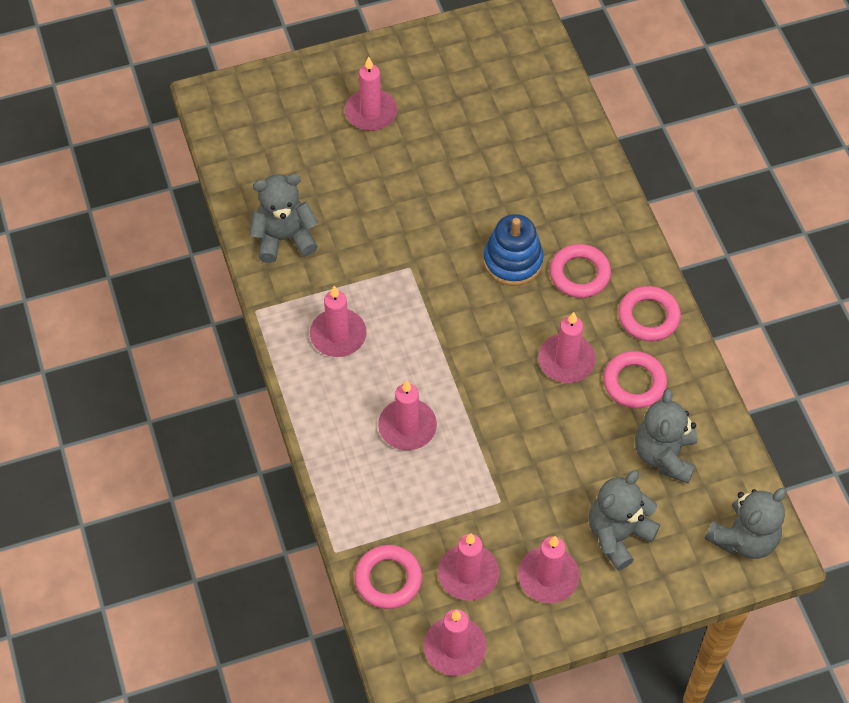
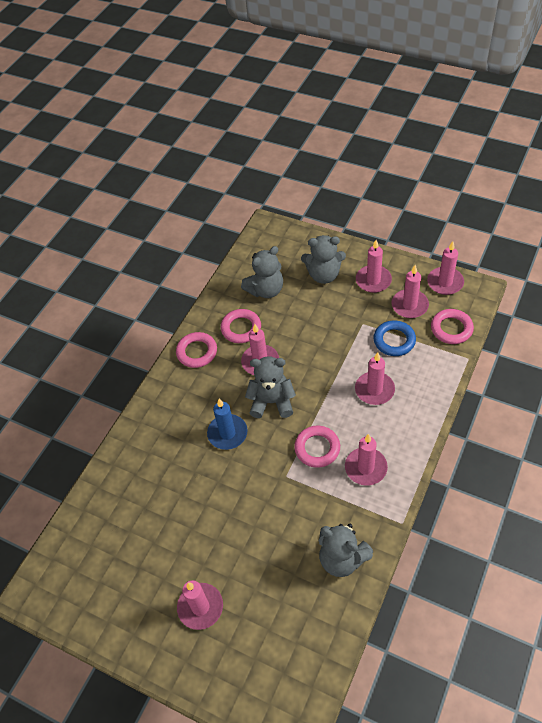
camera: 130 degrees left, 5 degrees down
(442, 507) = (394, 340): none -> blue ring
(513, 261) = (227, 433): blue stacking toy -> blue candle
(579, 274) = (203, 399): pink ring -> pink ring (317, 448)
(743, 538) = (272, 239): grey teddy bear -> grey teddy bear (272, 402)

